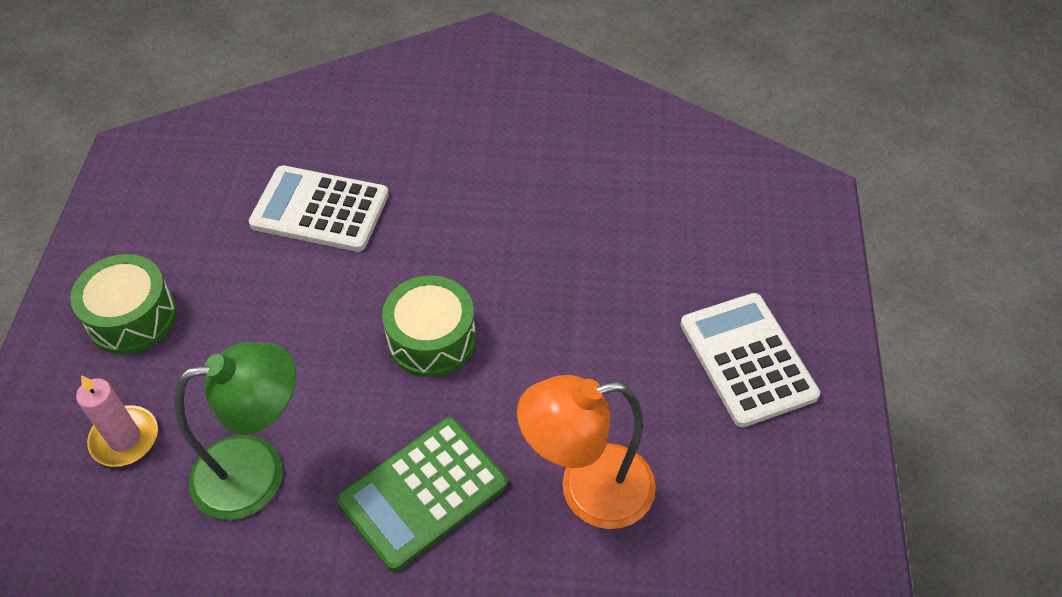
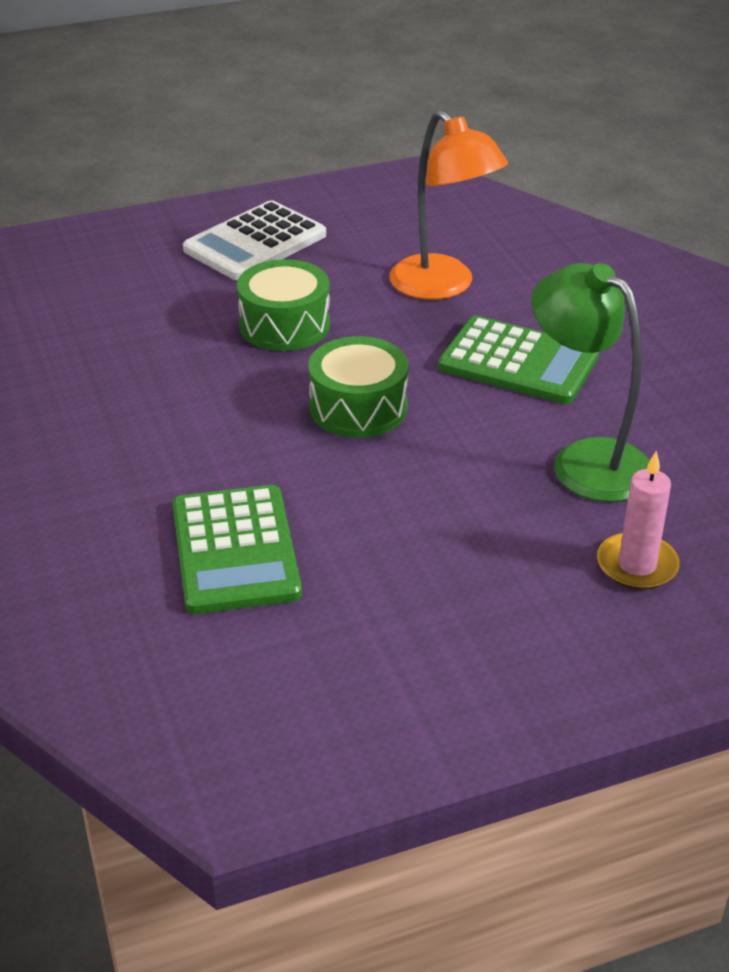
camera: 115 degrees left, 15 degrees down
(132, 317) = (498, 638): green drum -> green drum (285, 325)
(320, 209) = (235, 550): white calculator -> green calculator

